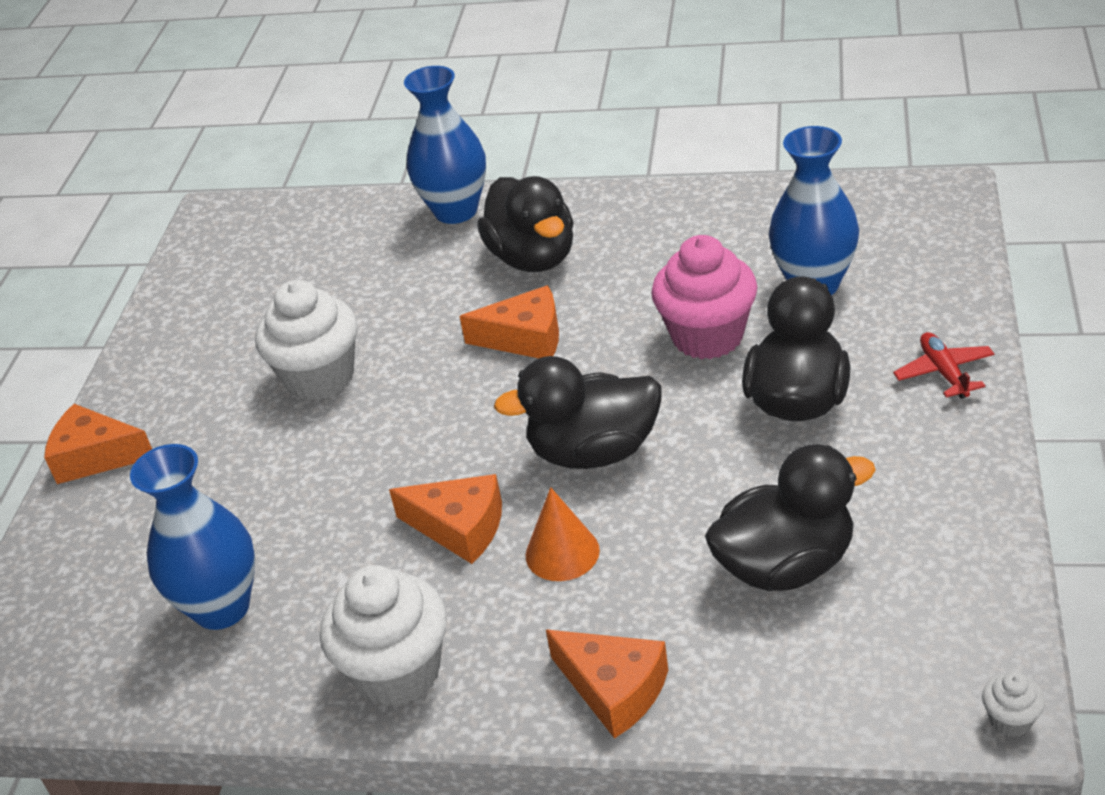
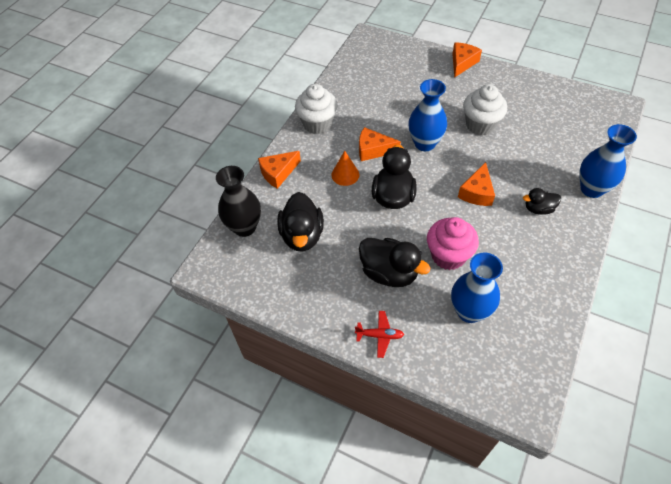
camera: 105 degrees right, 15 degrees up
(222, 607) = (369, 87): blue vase -> blue vase (424, 143)
(459, 527) = (373, 150): orange cheese -> orange cheese turned 60 degrees clockwise
(533, 258) = (538, 209): black duck -> black duck, size x0.57
(826, 686) = (244, 227): none -> black vase
(1010, 720) = (200, 271): white cupcake -> none

